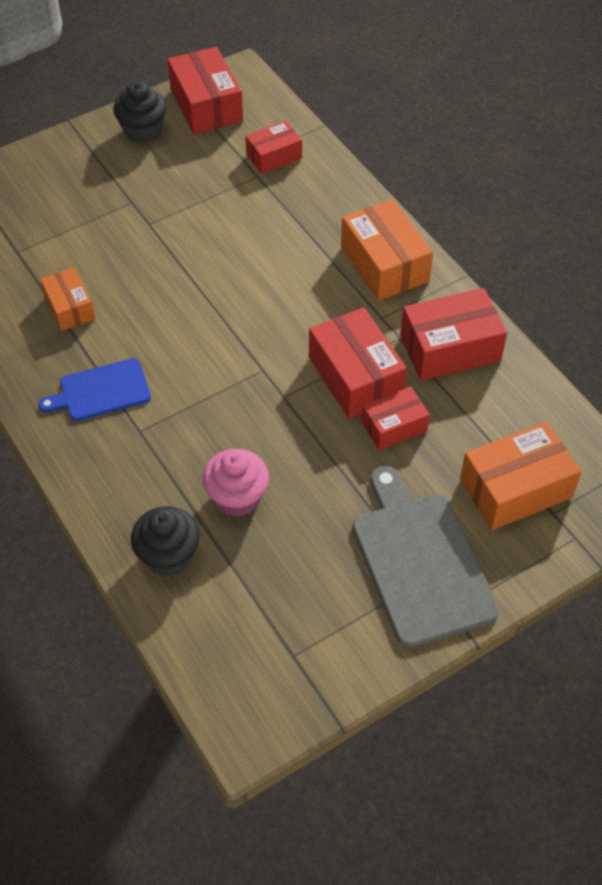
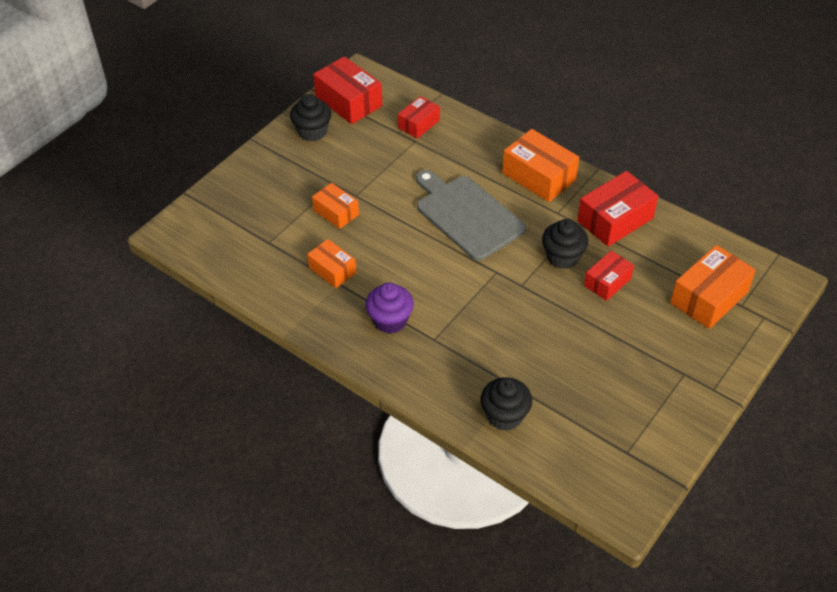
camera: 20 degrees left, 5 degrees down
(101, 391) = (390, 320): blue cutting board -> purple cupcake
(114, 238) = (336, 212): none -> orange box
(237, 497) = (529, 362): pink cupcake -> none
(355, 376) = (562, 257): red box -> black cupcake
(420, 562) = (675, 364): grey cutting board -> grey cutting board (467, 215)

